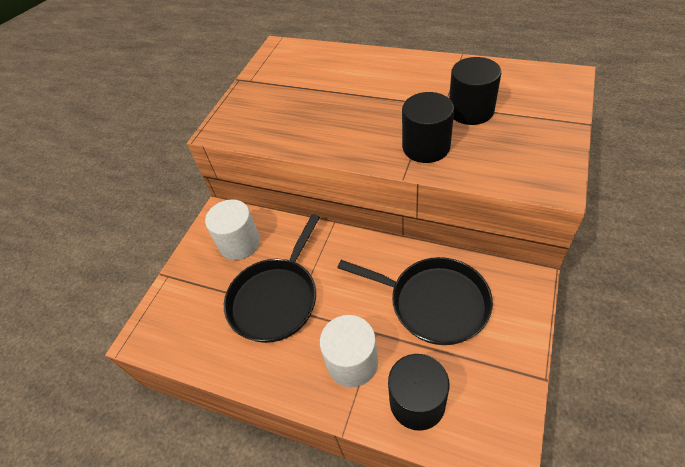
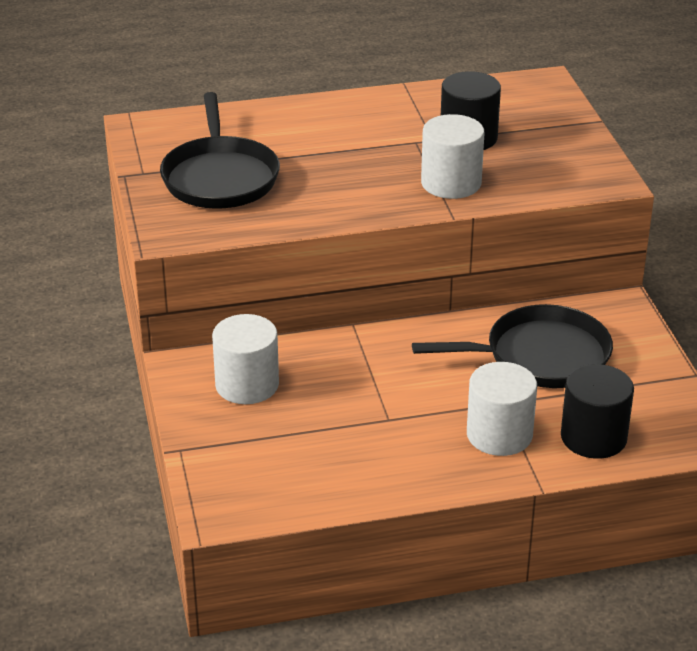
camera: 40 degrees left, 15 degrees down
(276, 299) = (355, 417): black pan -> black pan (220, 177)
(426, 147) = (451, 183): black cylinder -> white cylinder

